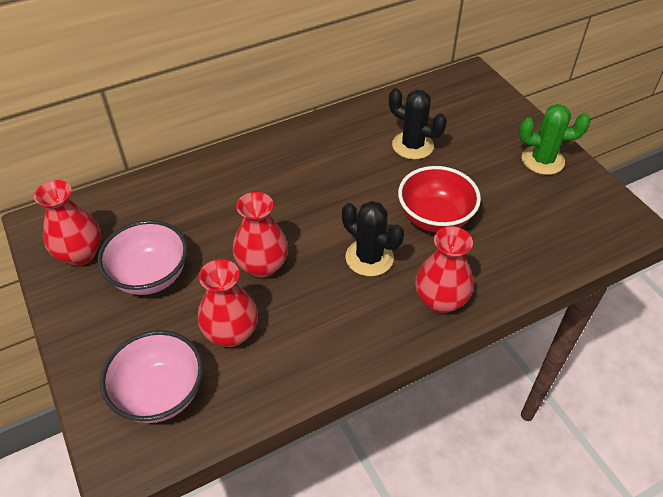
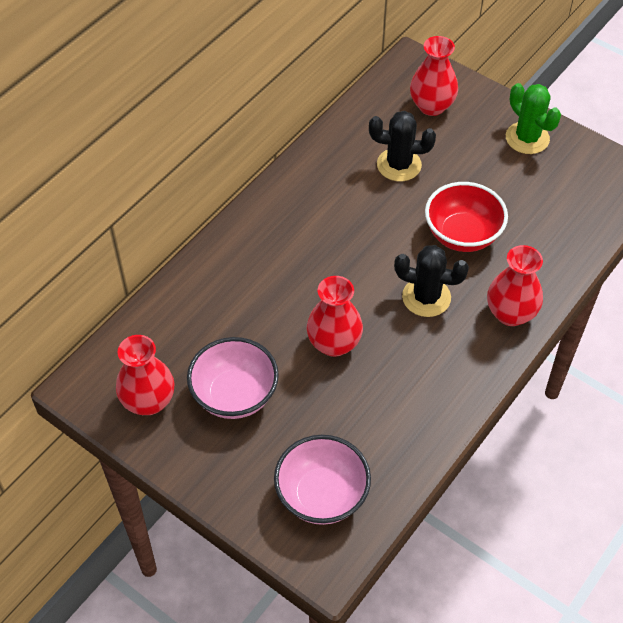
camera: 25 degrees left, 5 degrees up
(231, 333) = (347, 417): red vase -> red vase (431, 106)
(542, 160) = (527, 138): green cactus -> green cactus turned 75 degrees clockwise

